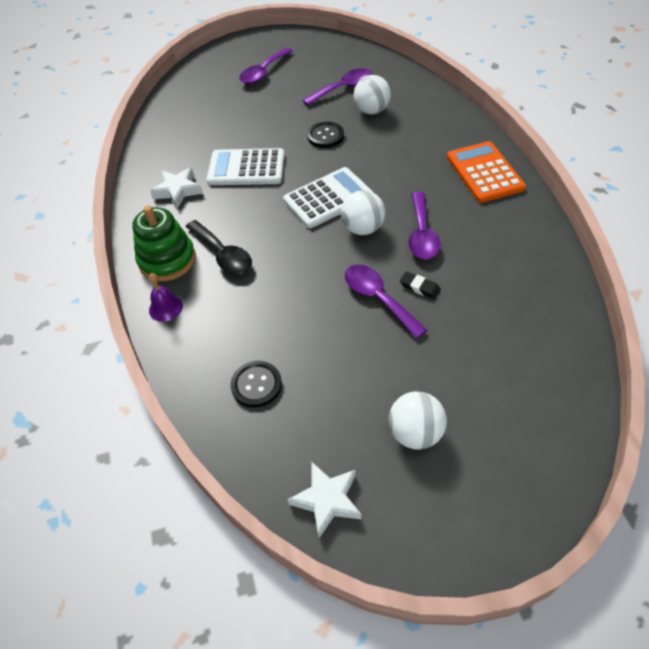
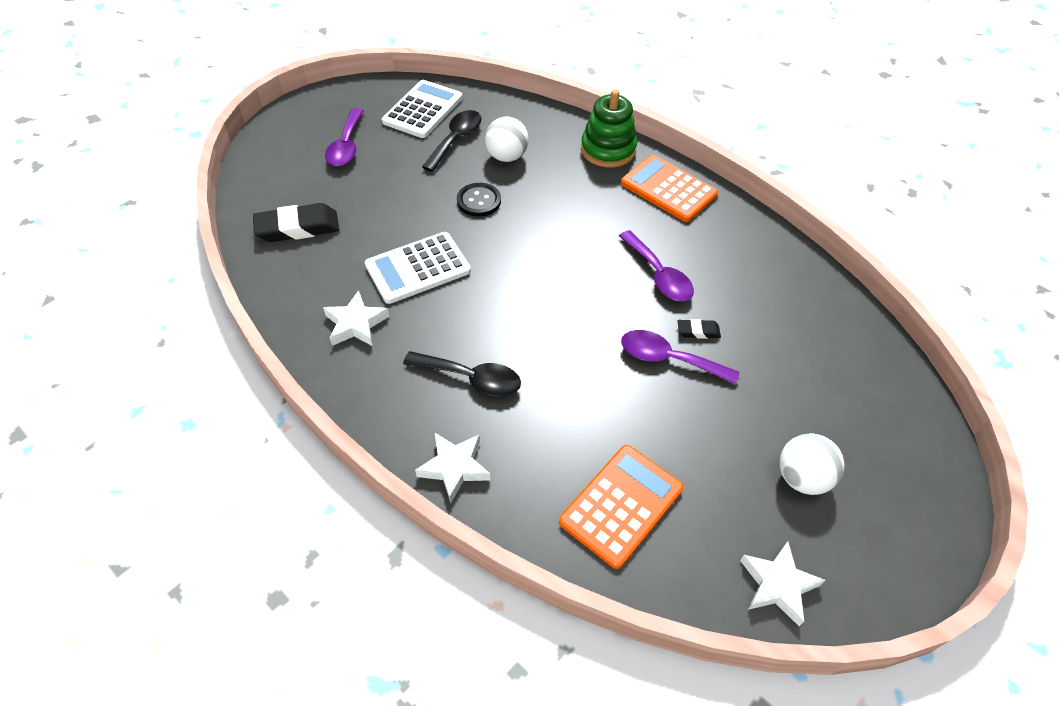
camera: 35 degrees left, 0 degrees up
(165, 308) = (454, 467): purple bell -> white star
(167, 260) = (410, 411): green stacking toy -> green stacking toy (608, 150)
(191, 117) = (298, 228): none -> black eraser
(256, 385) = (621, 505): black button -> orange calculator
(328, 198) = (536, 271): white calculator -> white calculator (423, 110)
(343, 88) = (456, 139): purple spoon -> black spoon
(363, 228) = (597, 291): white ball -> none

